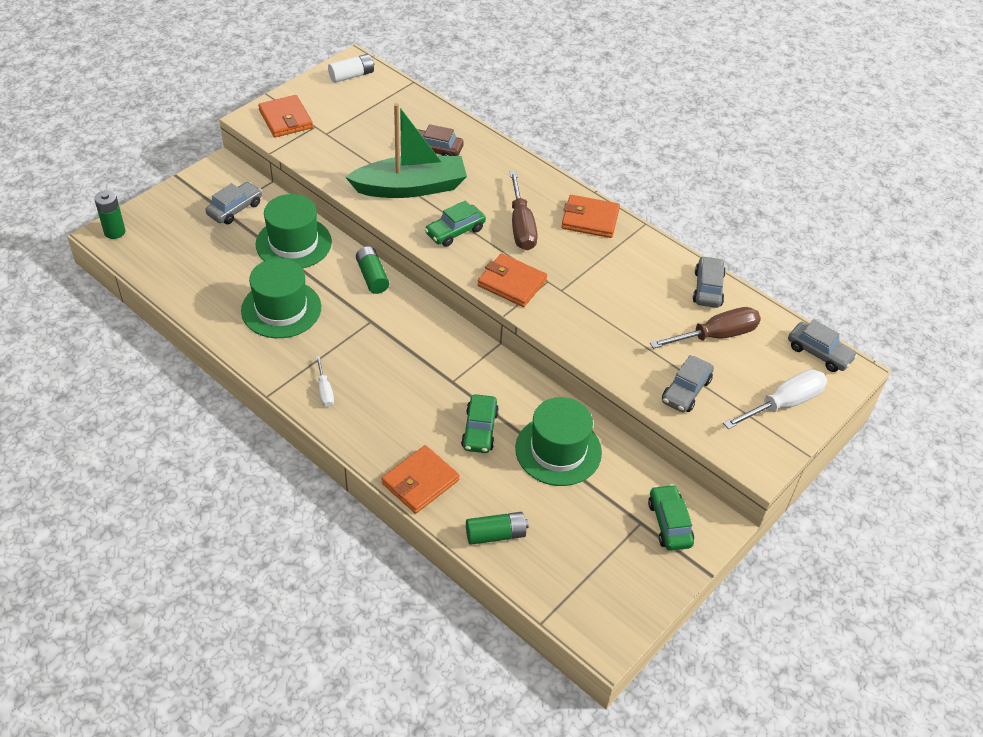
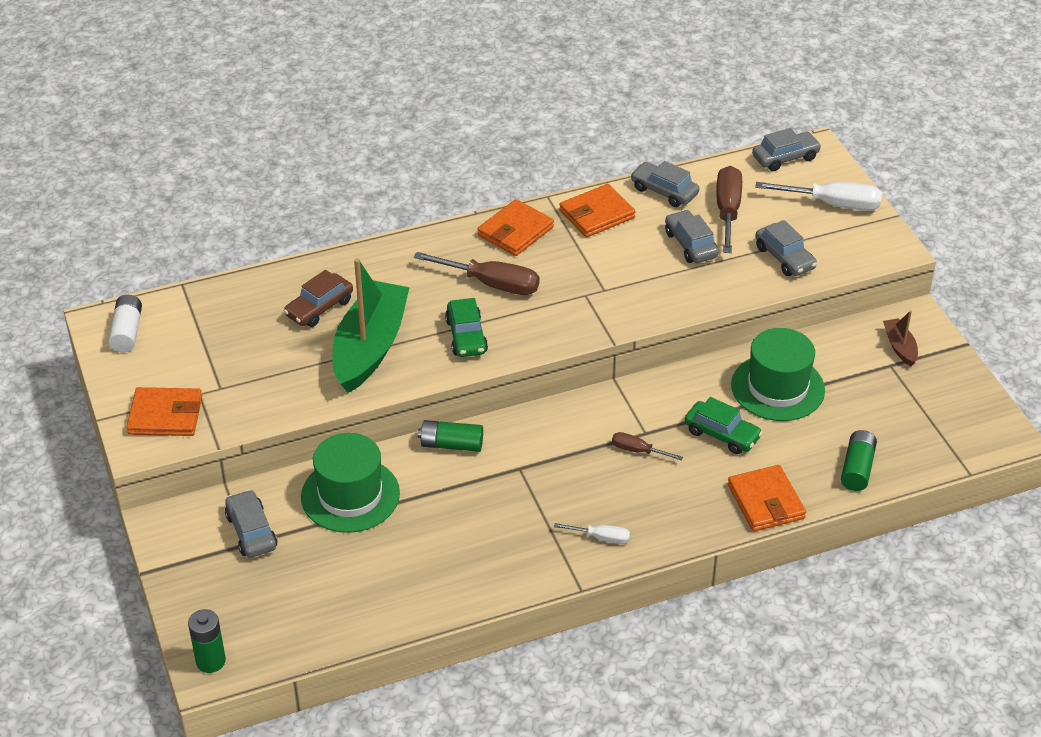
camera: 60 degrees left, 5 degrees down
(281, 309) = (453, 538): green hat -> none
(429, 383) = (638, 451): none -> brown screwdriver
(512, 283) = (572, 321): orange wallet -> orange wallet (596, 214)
(655, 325) = (690, 244): none -> grey car
(669, 523) = (900, 347): green car -> brown boat
(783, 404) = (832, 204): white screwdriver -> white screwdriver turned 105 degrees clockwise

